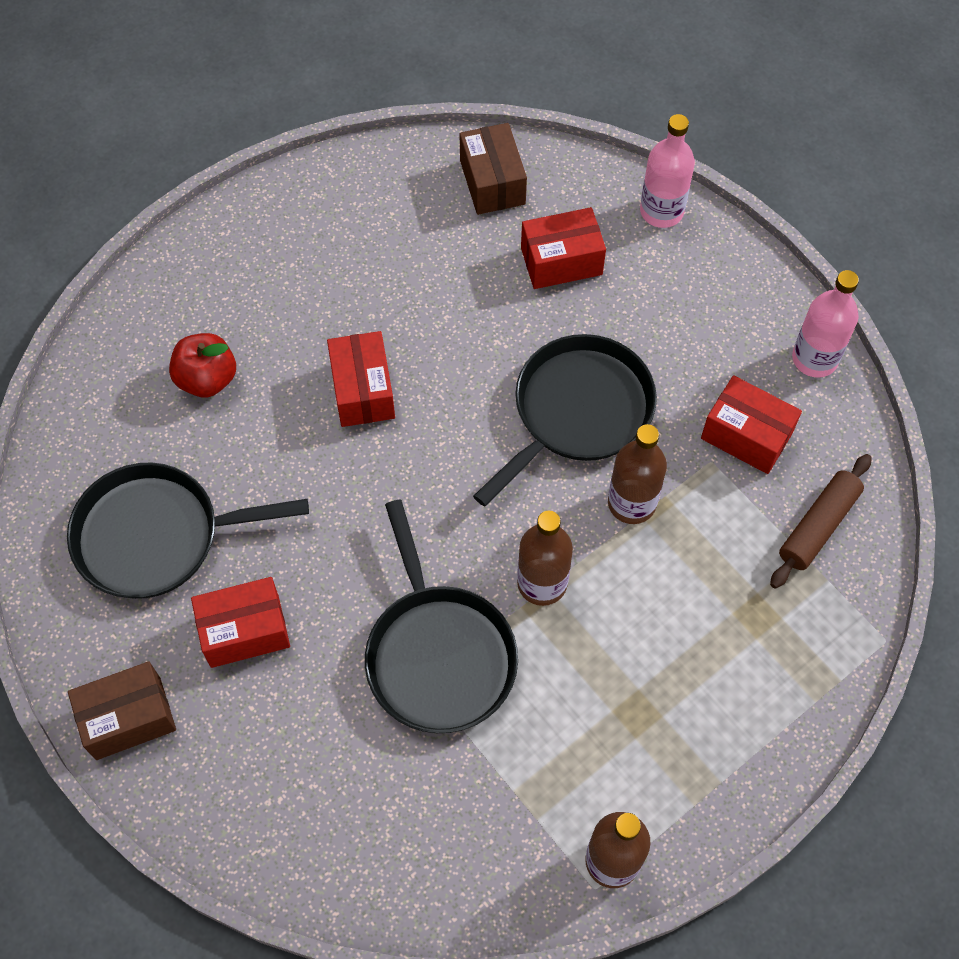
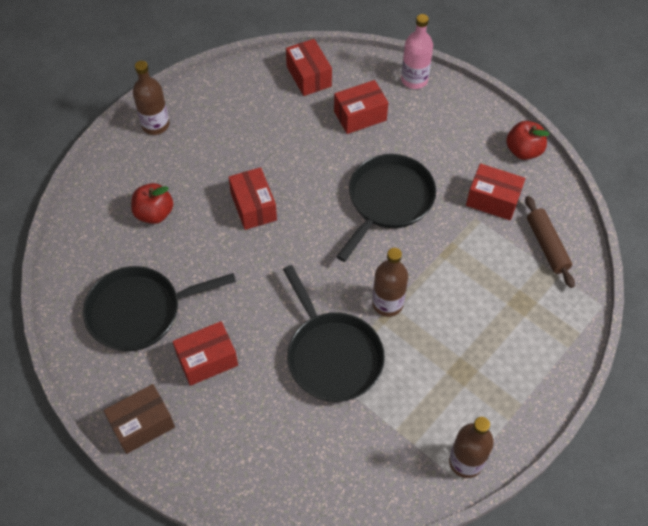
camera: 10 degrees left, 5 degrees down
(492, 182) = (309, 76): brown box -> red box
(631, 503) = (432, 249): brown bottle -> brown bottle (155, 125)
(814, 359) = (523, 151): pink bottle -> red apple
(818, 526) = (547, 245): brown rolling pin -> brown rolling pin turned 45 degrees counterclockwise

